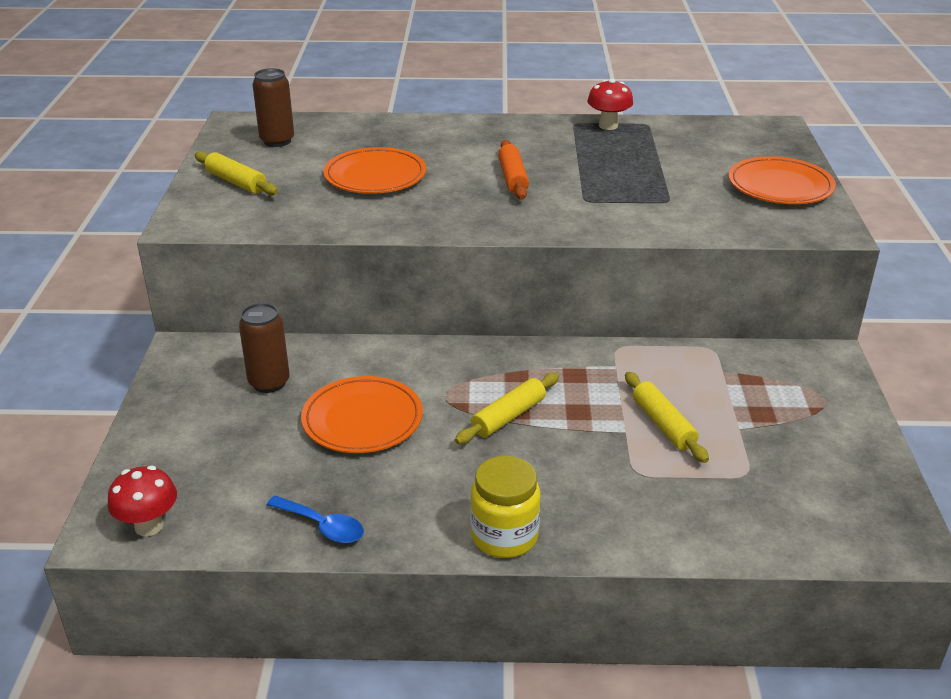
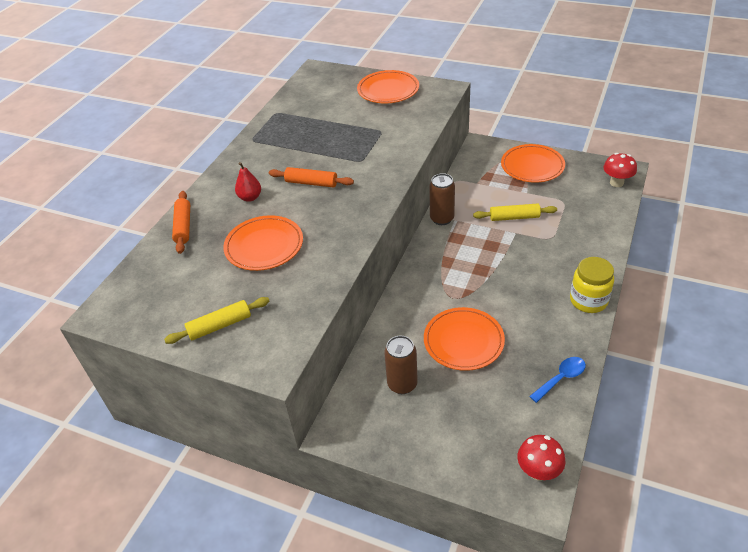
camera: 65 degrees left, 10 degrees up
(277, 141) = (161, 291): brown can -> brown can (442, 219)
(386, 126) = (183, 226): none -> orange rolling pin
(459, 148) = (250, 197): none -> red pear
(508, 416) = (485, 274): yellow rolling pin -> none
(608, 126) = (266, 127): red mushroom -> red mushroom (616, 183)
(820, 423) = (532, 166): none -> orange plate

